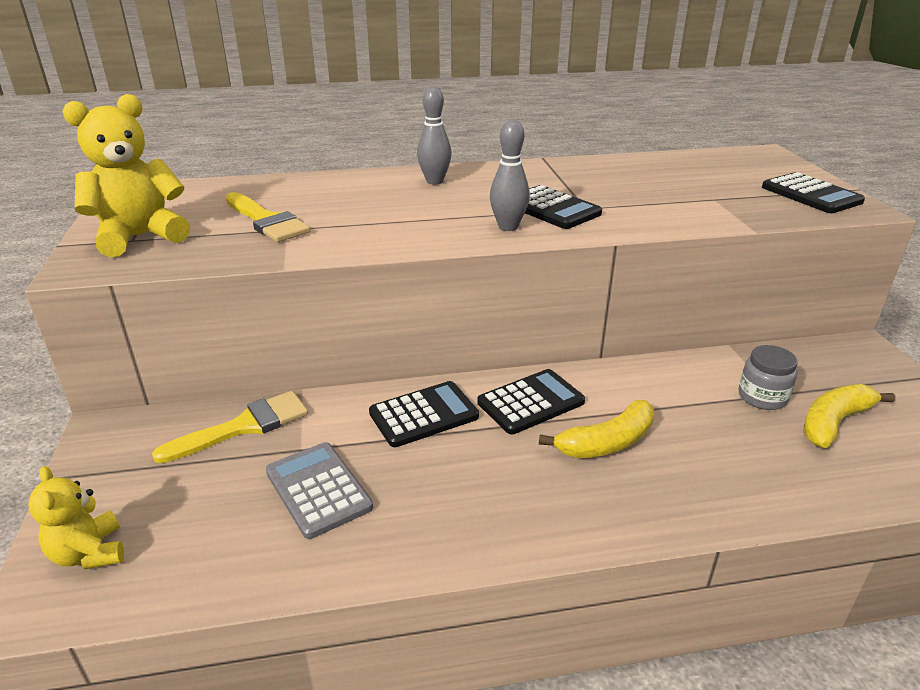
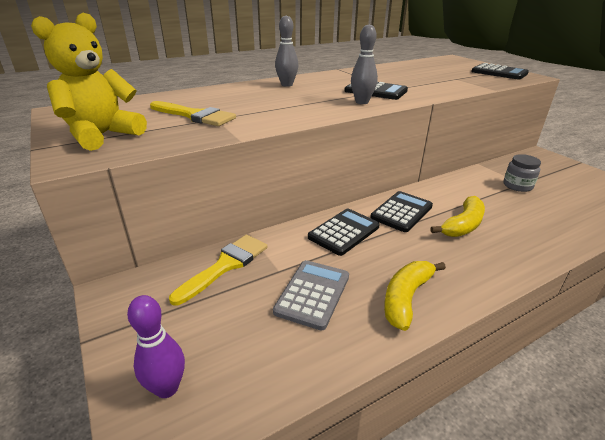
camera: 20 degrees left, 0 degrees up
(89, 553) = (167, 388): yellow teddy bear -> purple bowling pin
(318, 489) = (312, 294): grey calculator -> grey calculator turned 75 degrees clockwise
(834, 422) = (561, 191): yellow banana -> yellow banana (406, 298)

